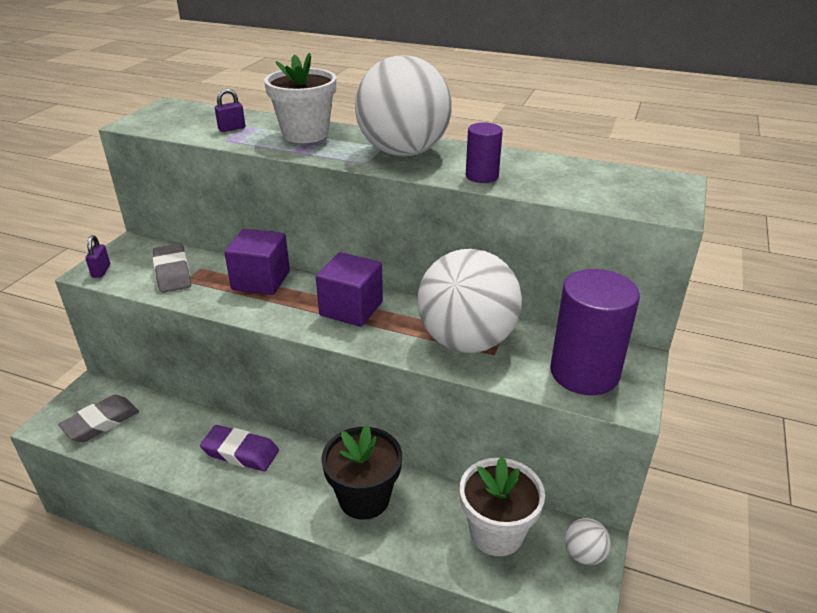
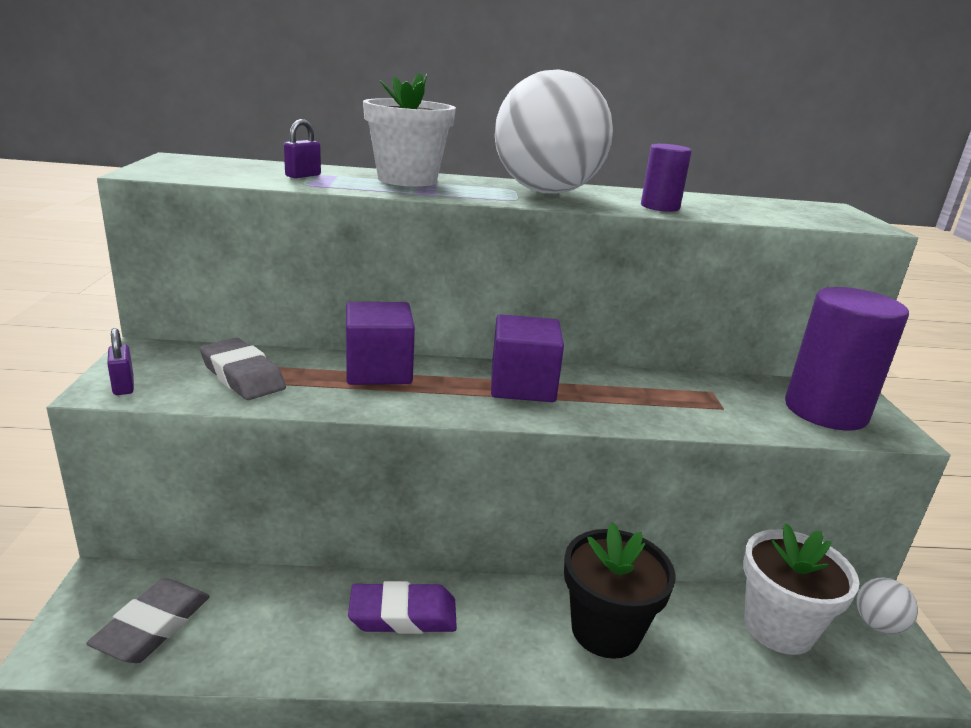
camera: 25 degrees left, 10 degrees down
(466, 341) = (683, 400): white ball -> none

